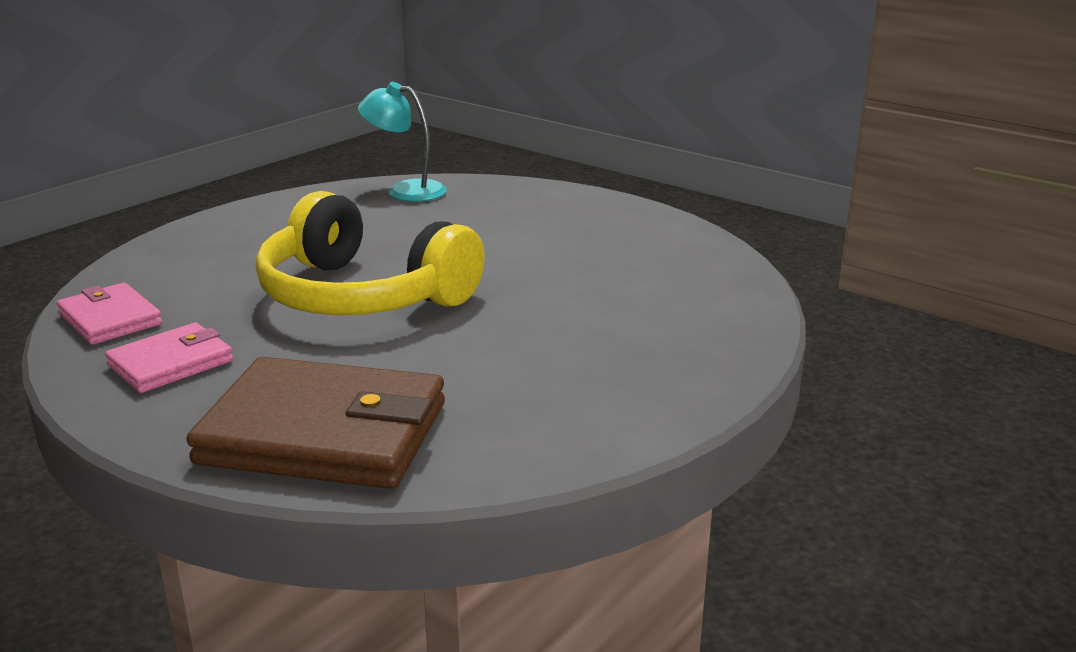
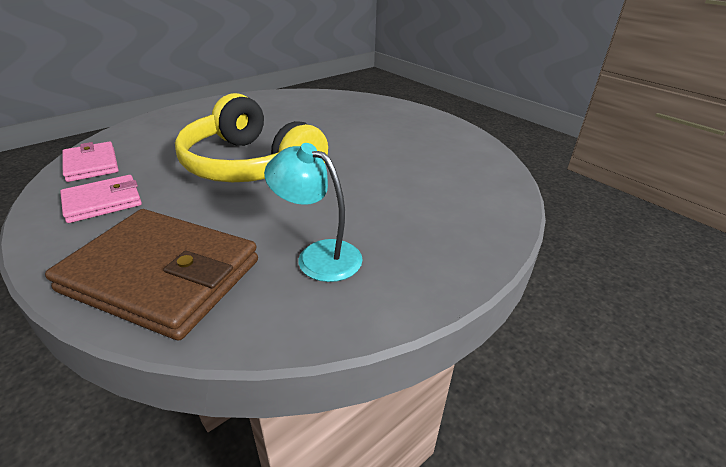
camera: 10 degrees right, 10 degrees up
(405, 190) = (312, 98): turquoise lamp -> turquoise lamp (318, 255)

